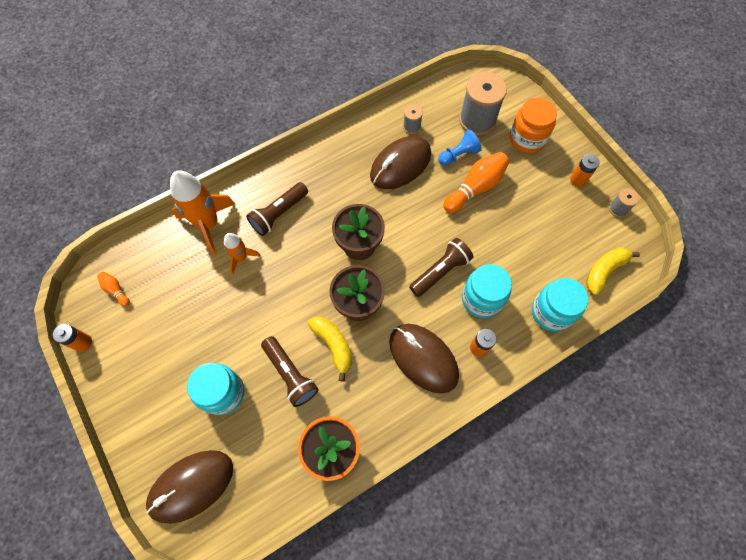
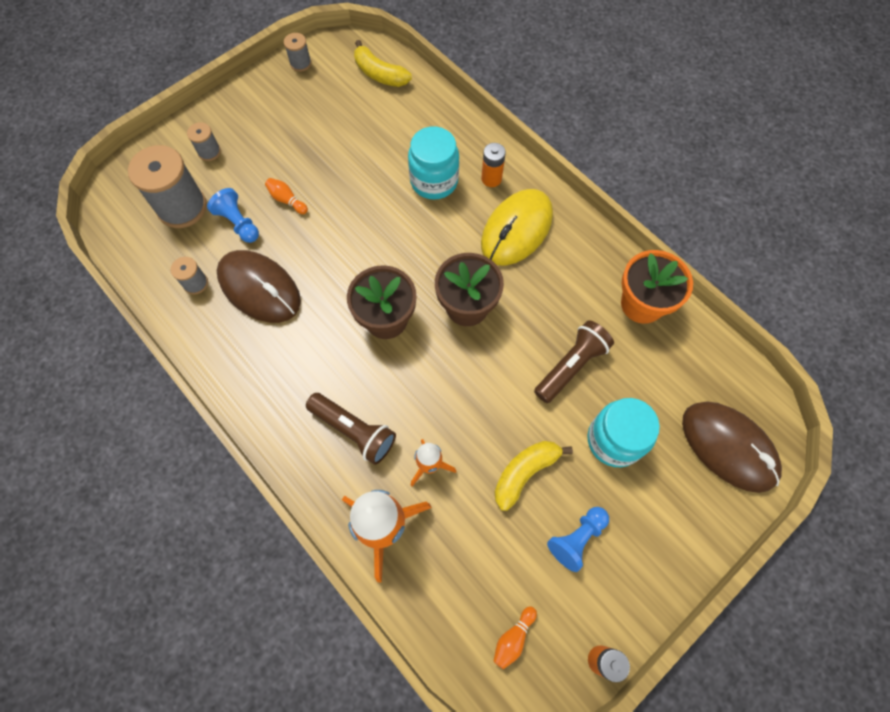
camera: 100 degrees left, 0 degrees up
(162, 346) = (577, 538): none -> blue pawn
(333, 345) = (524, 325): yellow banana -> yellow banana (524, 473)
(423, 358) = (516, 230): brown mouse -> yellow mouse
(440, 271) = (407, 225): brown flashlight -> none
(475, 188) = (287, 200): orange bowling pin -> orange bowling pin, size x0.50
(527, 139) = (209, 152): orange jar -> grey spool
(551, 312) = (436, 117): turquoise jar -> none
(578, 180) = (265, 100): orange battery -> none

